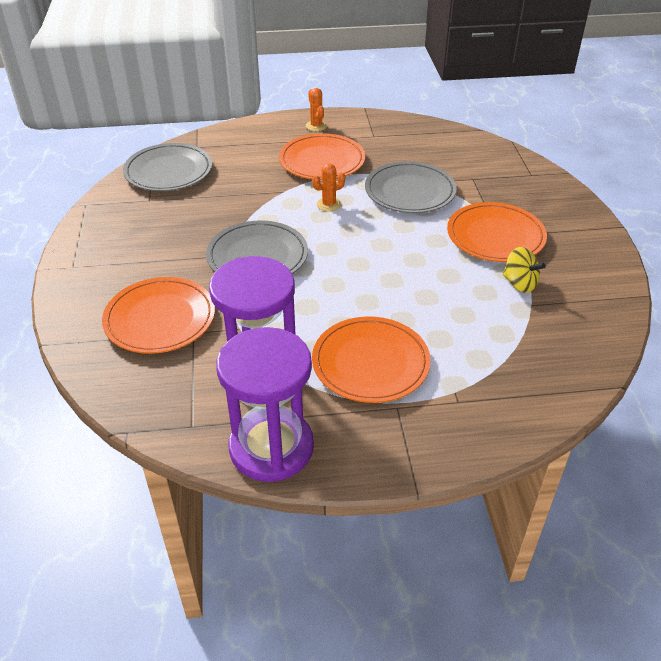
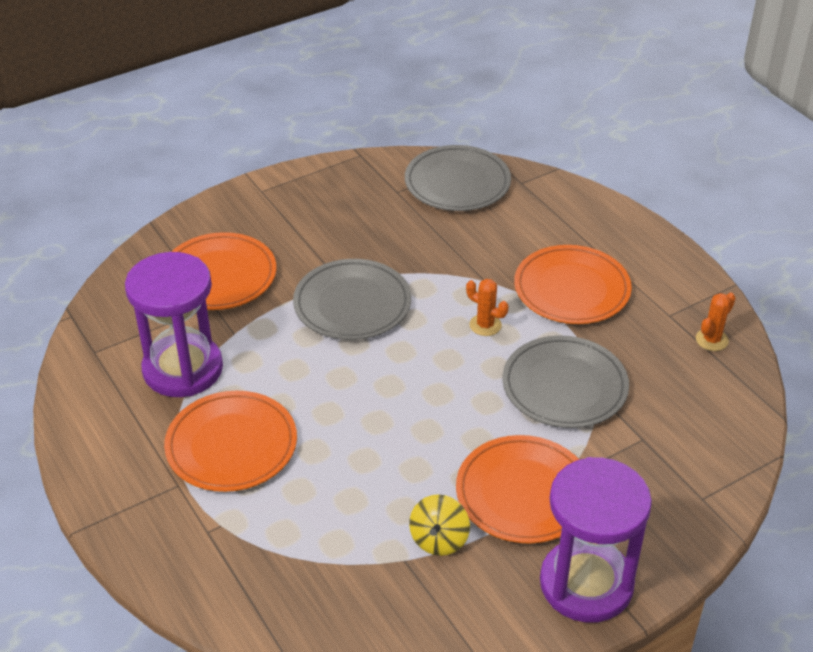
camera: 65 degrees right, 0 degrees up
(271, 447) = (89, 412): purple hourglass -> purple hourglass (586, 584)
(316, 126) = (648, 257): orange cactus -> orange cactus (712, 340)

